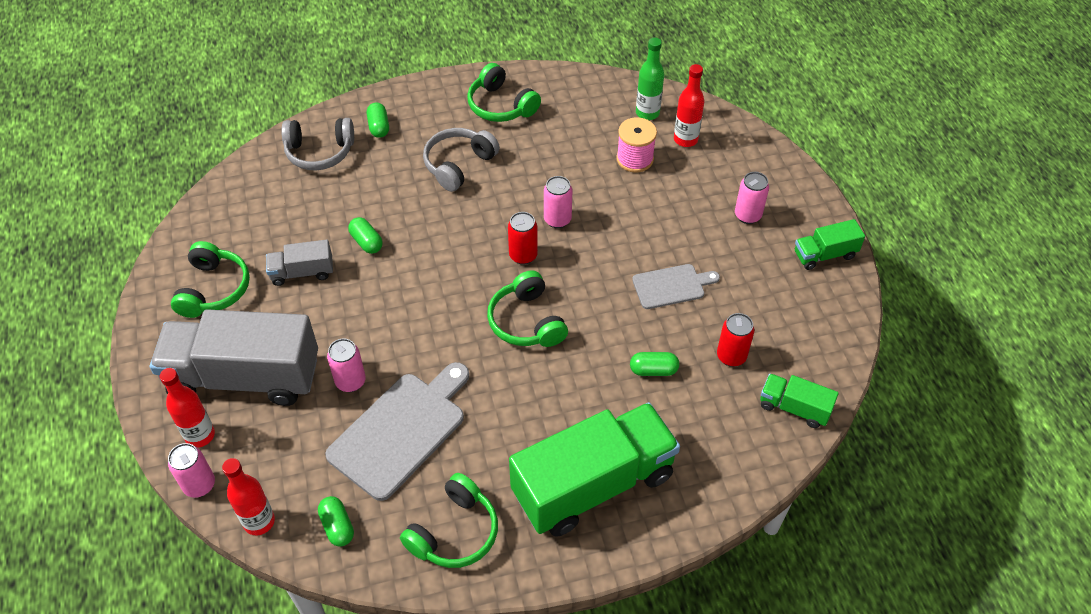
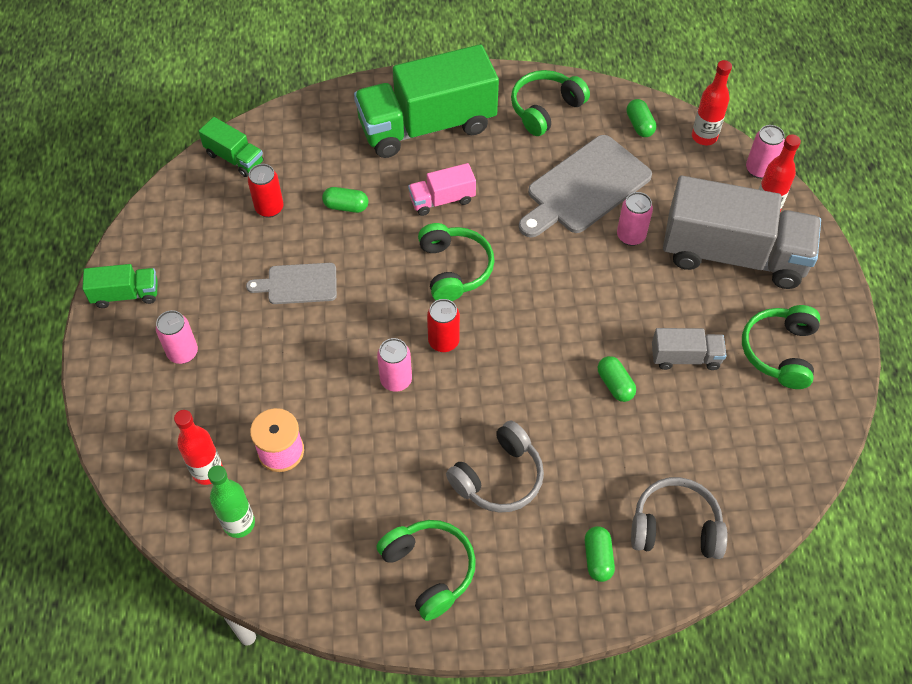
camera: 170 degrees left, 5 degrees up
(554, 393) = (442, 200): none -> pink truck

